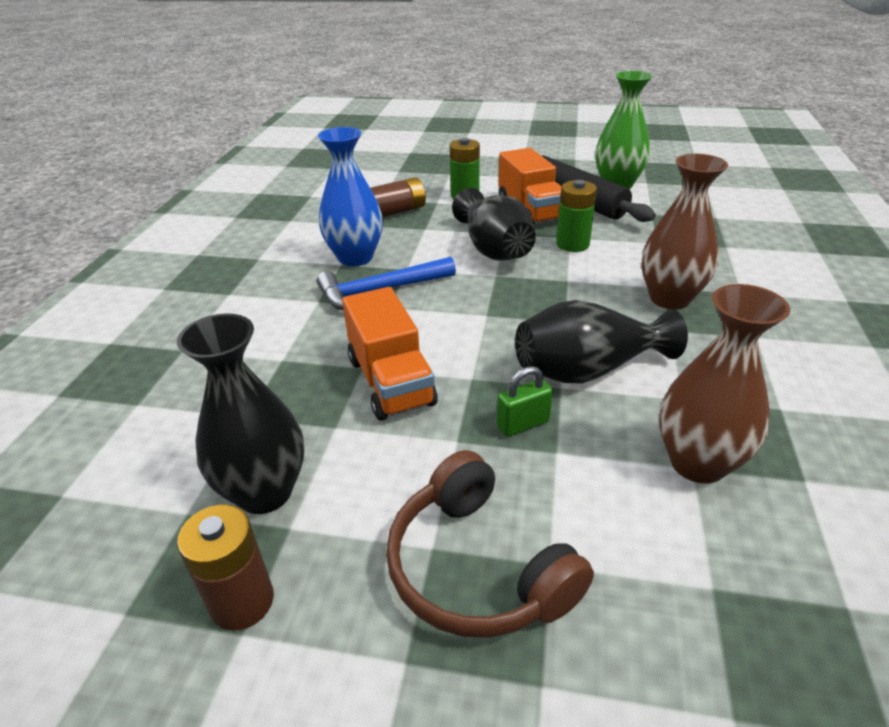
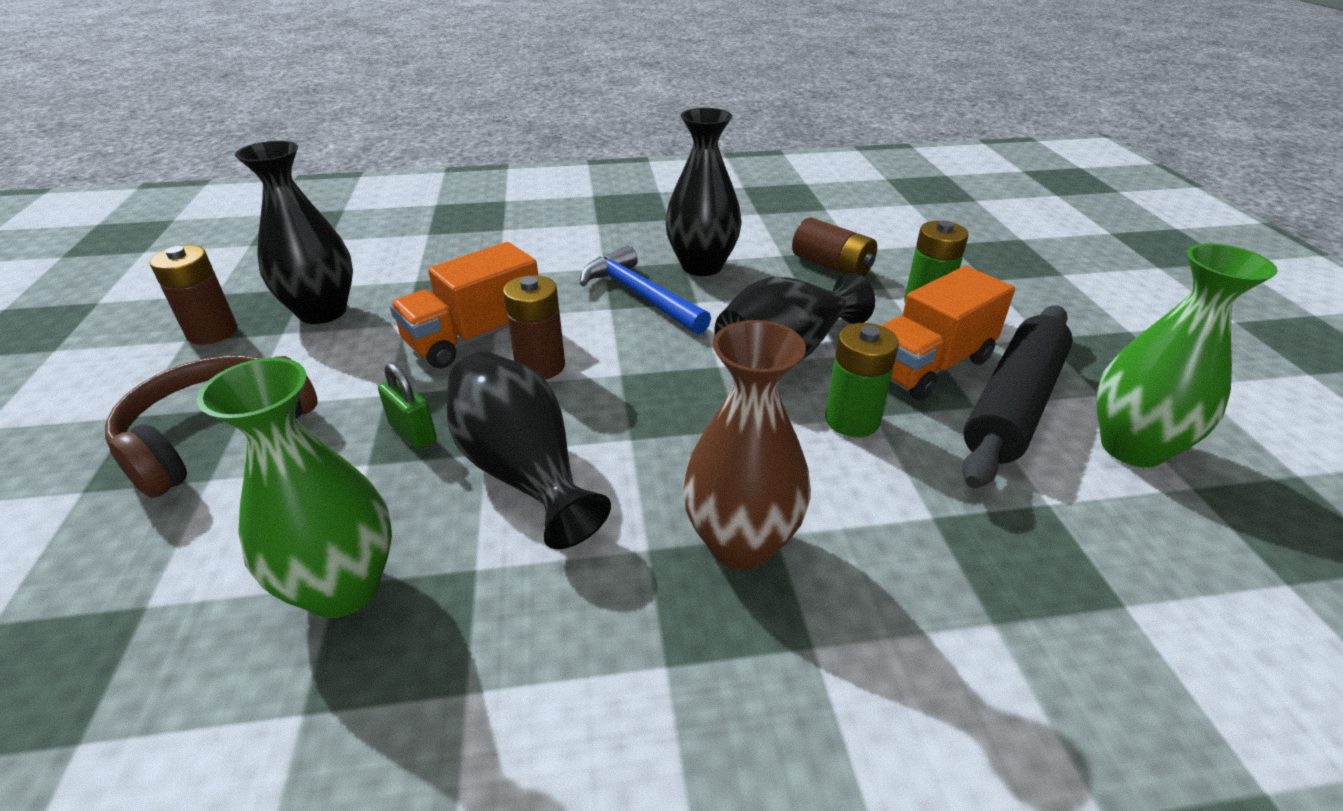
camera: 70 degrees right, 0 degrees up
(355, 257) = (702, 266): blue vase -> black vase
(457, 350) = (540, 366): none -> brown battery
(697, 463) = (343, 588): brown vase -> green vase

